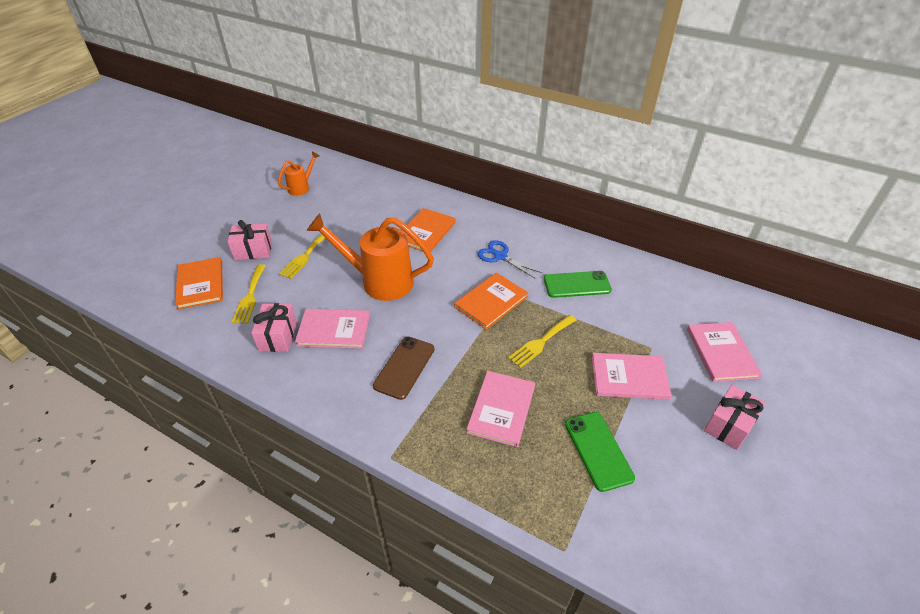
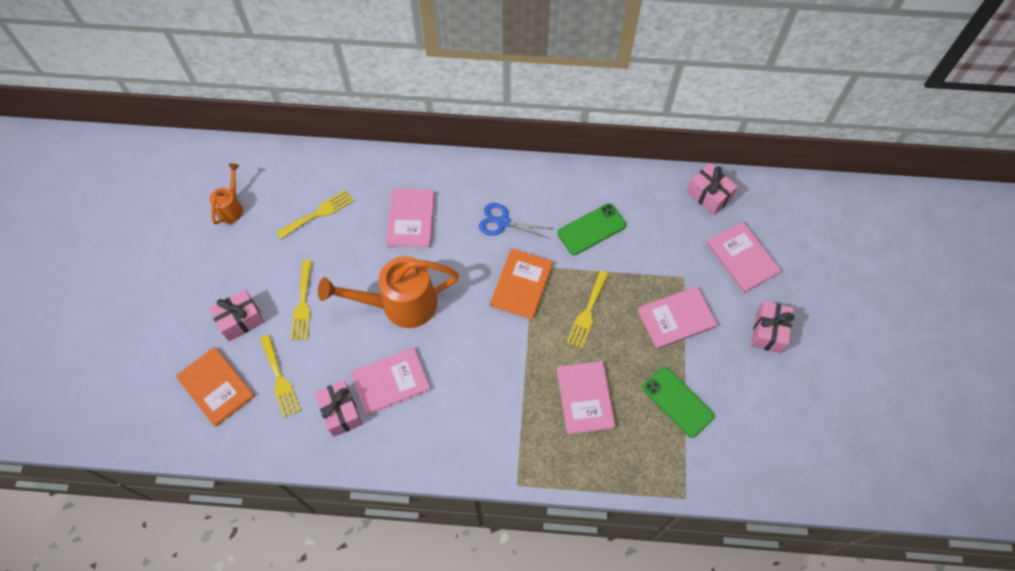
camera: 25 degrees left, 20 degrees up
(359, 208) = (318, 213): none -> yellow fork
(404, 367) = (480, 393): brown phone -> none
(426, 232) = (411, 219): orange book -> pink book
(703, 295) = (709, 195): none -> pink gift

